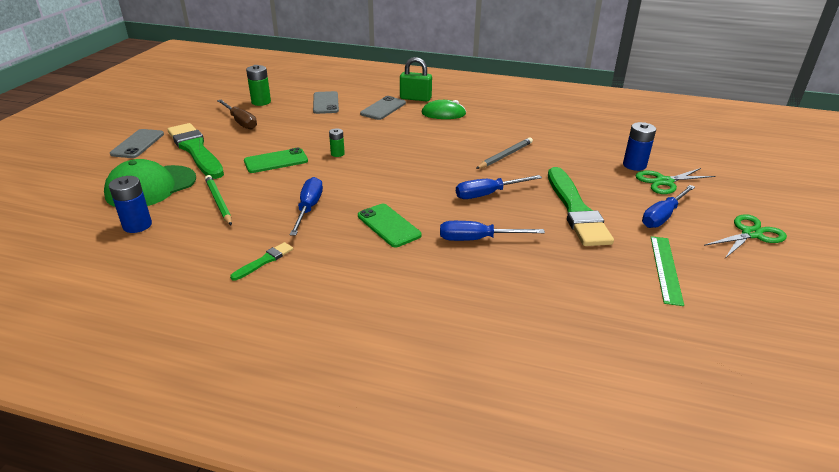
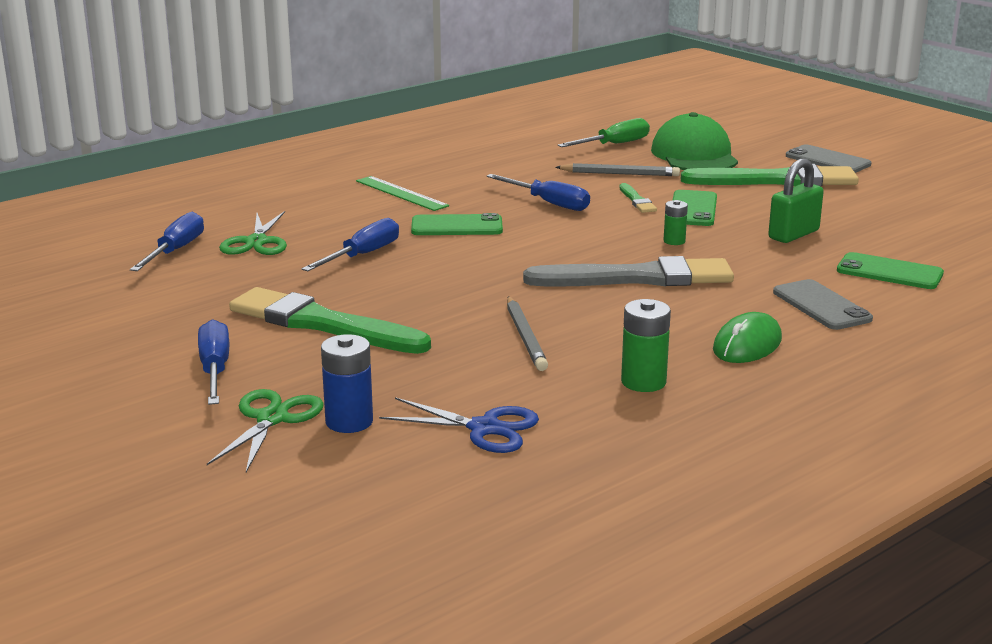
camera: 125 degrees right, 10 degrees down
(137, 225) = (614, 144): blue battery -> green screwdriver
(218, 202) = (620, 174): green pencil -> grey pencil
(240, 122) = (854, 211): brown screwdriver -> none
(261, 102) = (933, 234): green battery -> green battery (643, 382)
(264, 261) = (477, 173): green brush -> green brush (637, 200)
(326, 103) = (889, 272): grey phone -> green phone
(402, 150) = (637, 278): none -> grey brush
(415, 98) = (850, 343): green padlock -> green padlock (793, 234)
(488, 194) = (440, 290): blue screwdriver -> blue screwdriver (175, 251)
(589, 139) = (484, 428): none -> blue scissors
(665, 269) = (149, 320): green ruler -> green ruler (401, 193)
(751, 234) = (81, 406): green scissors -> green scissors (256, 242)

